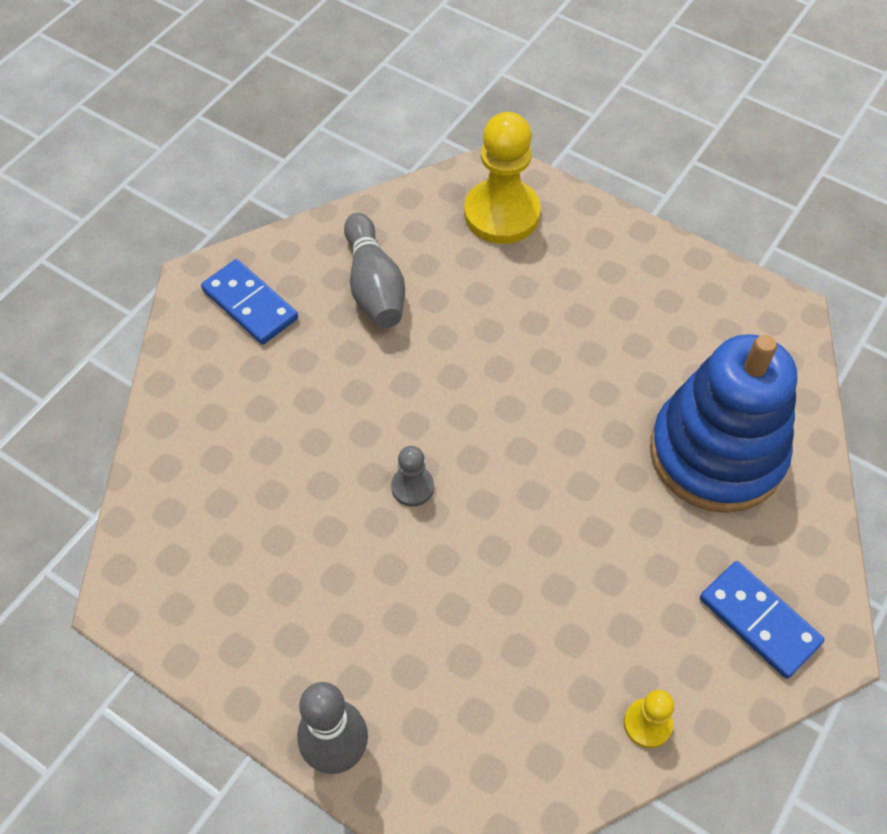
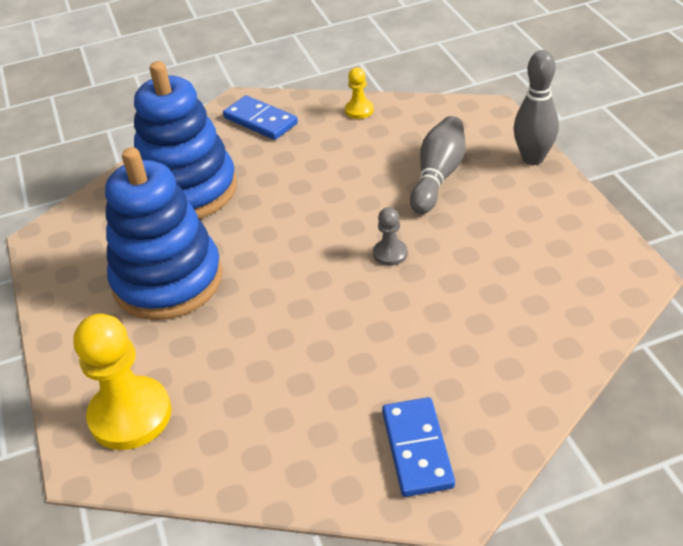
camera: 140 degrees left, 15 degrees down
(374, 286) = (296, 408): grey bowling pin -> grey bowling pin (438, 176)
(607, 336) = (168, 280): none -> blue stacking toy
(759, 620) = (260, 121): blue domino -> blue domino turned 45 degrees counterclockwise

